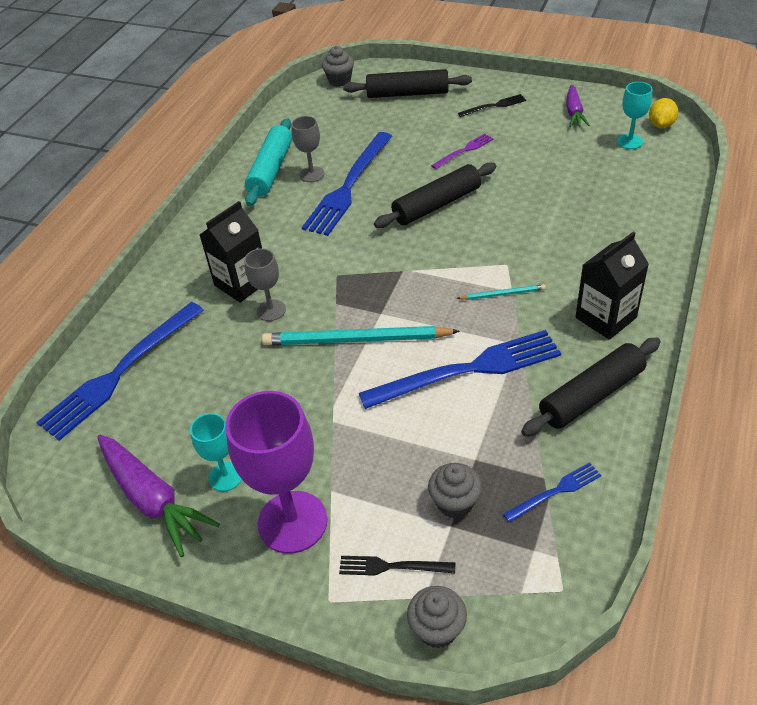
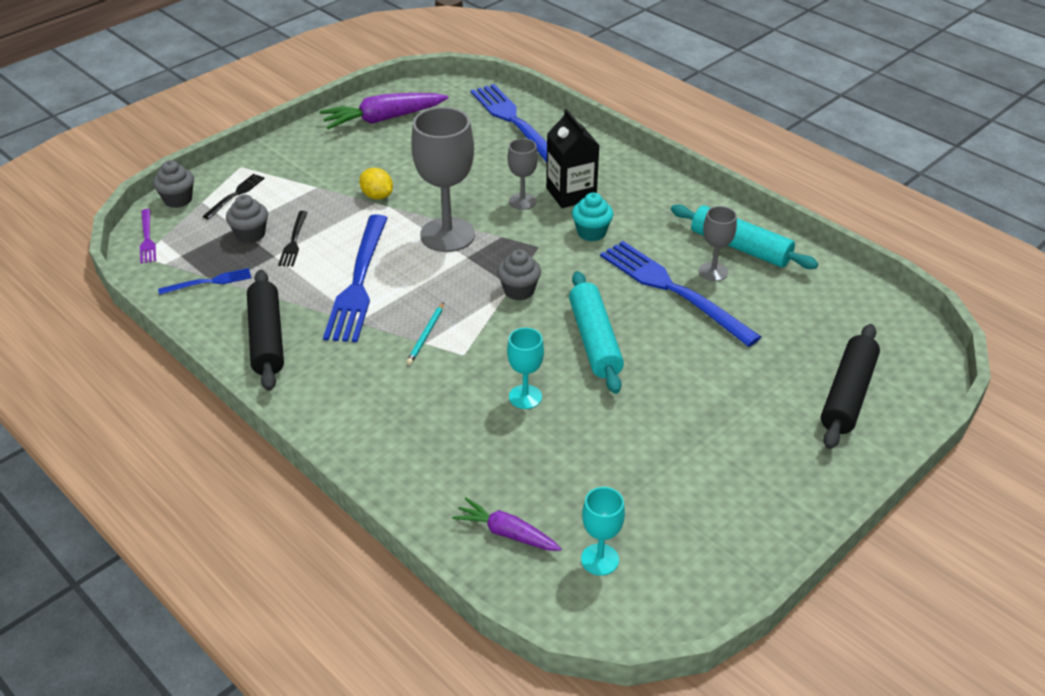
camera: 110 degrees right, 5 degrees down
(225, 476) = (373, 148): turquoise goblet -> turquoise goblet (525, 397)
(292, 522) = (309, 166): purple goblet -> none
(297, 251) = (591, 232): none -> turquoise cupcake
(339, 80) = (915, 346): grey cupcake -> grey cupcake (519, 290)
(356, 340) = (447, 235): turquoise pencil -> grey goblet
(437, 205) = (594, 340): black rolling pin -> turquoise rolling pin
(464, 151) = (682, 397): purple fork -> purple fork (147, 238)
(494, 106) = (769, 463): black fork -> black fork (294, 241)
(555, 492) = (209, 282): blue fork -> blue fork turned 105 degrees counterclockwise
(574, 112) = (706, 537): purple carrot -> purple carrot (507, 533)
(605, 317) = (337, 388): black carton -> none
(661, 125) = (616, 615): yellow lemon -> yellow lemon (377, 196)

